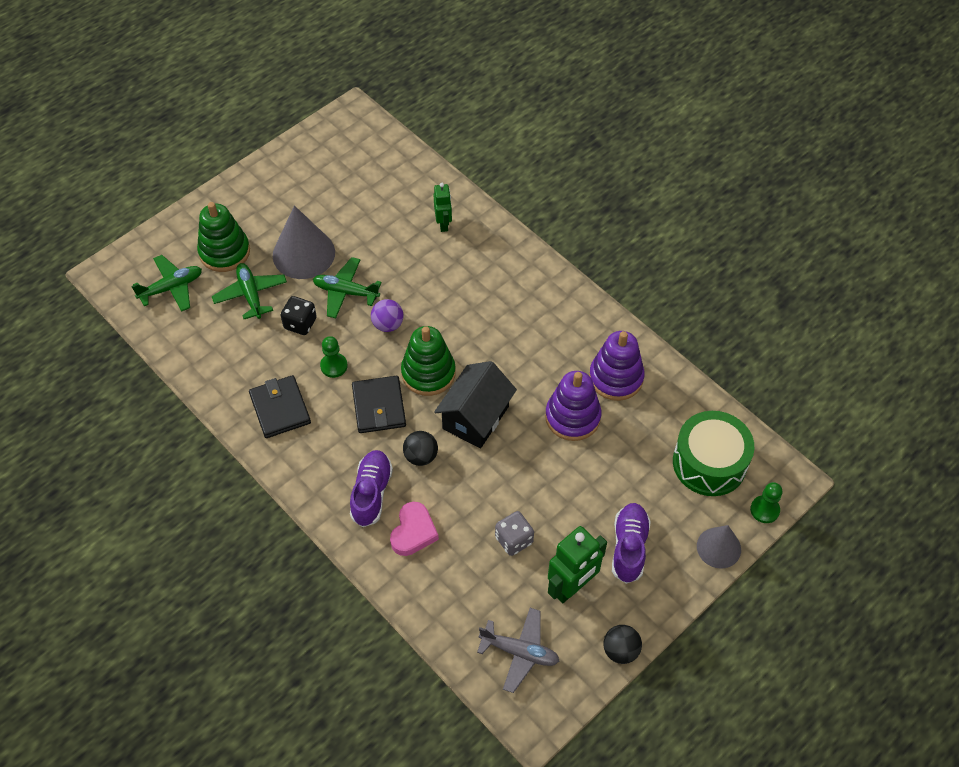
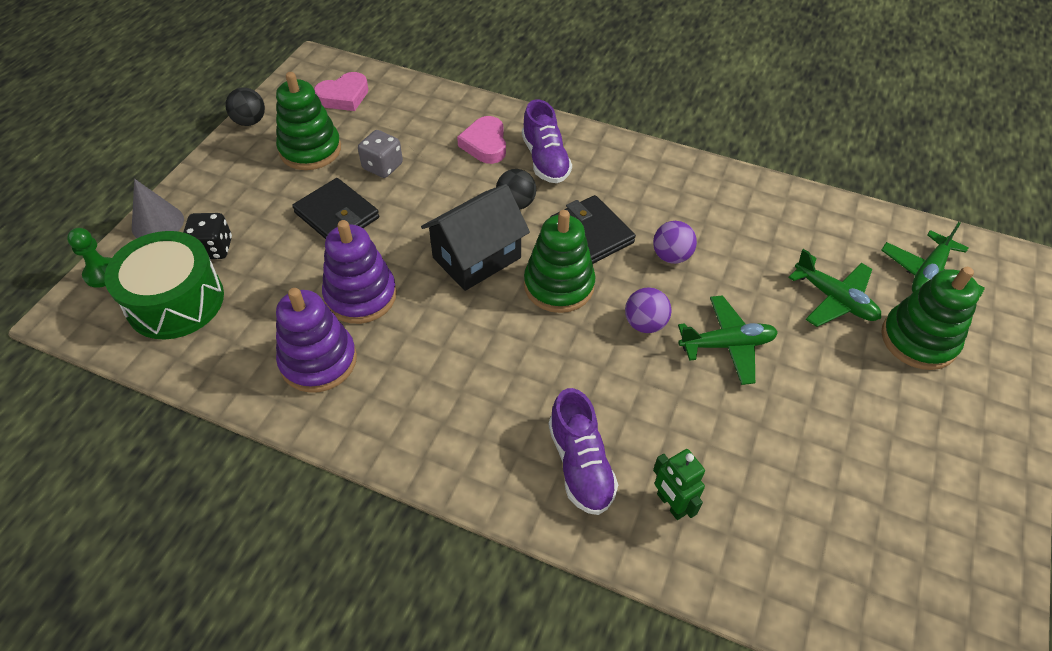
camera: 155 degrees right, 5 degrees down
(280, 408) = (692, 198): black wallet -> black wallet (337, 215)
(300, 323) = (747, 287): black dice -> black dice (213, 249)
(303, 253) = (822, 376): grey cone -> none
(334, 366) = (671, 256): green pawn -> purple ball
(475, 417) = (477, 258): black house -> black house turned 45 degrees clockwise
(520, 652) = (343, 96): grey plane -> pink heart
(572, 587) = (310, 150): green robot -> green stacking toy
(629, 547) = (259, 195): purple shoe -> purple shoe (580, 464)

